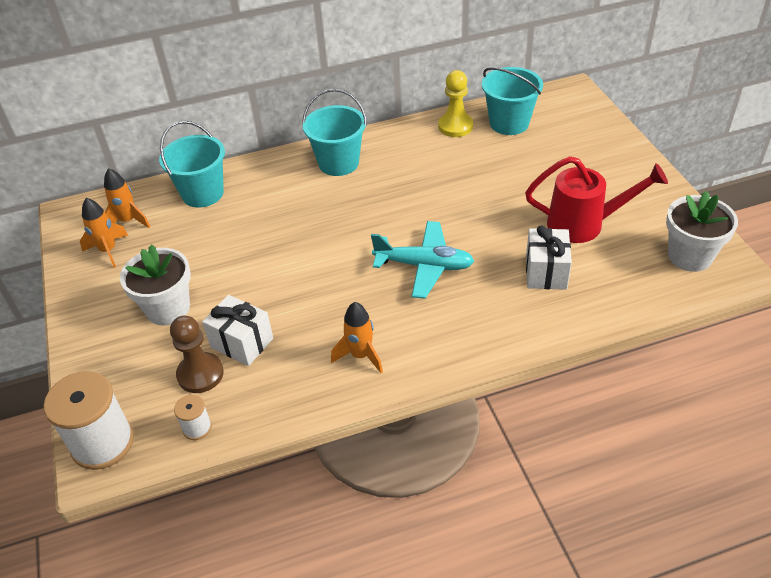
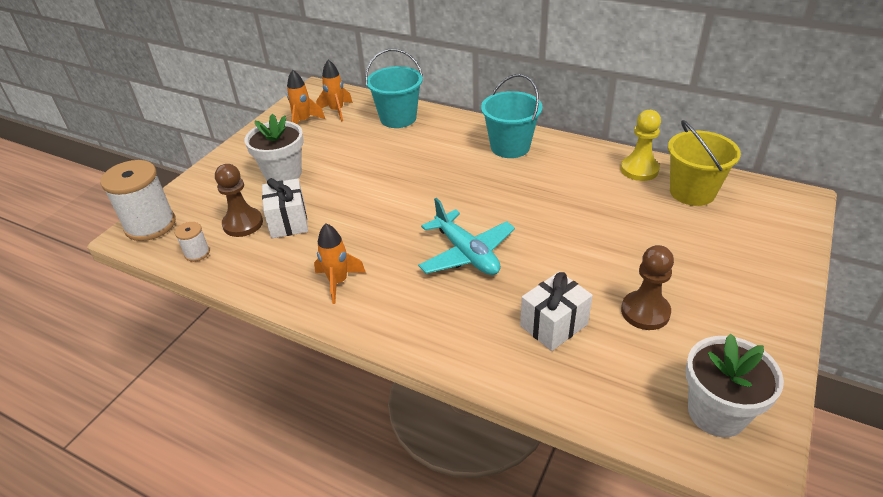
camera: 45 degrees right, 5 degrees down
(509, 123) = (692, 192): turquoise bucket -> yellow bucket
(584, 224) = (645, 312): red watering can -> brown pawn

